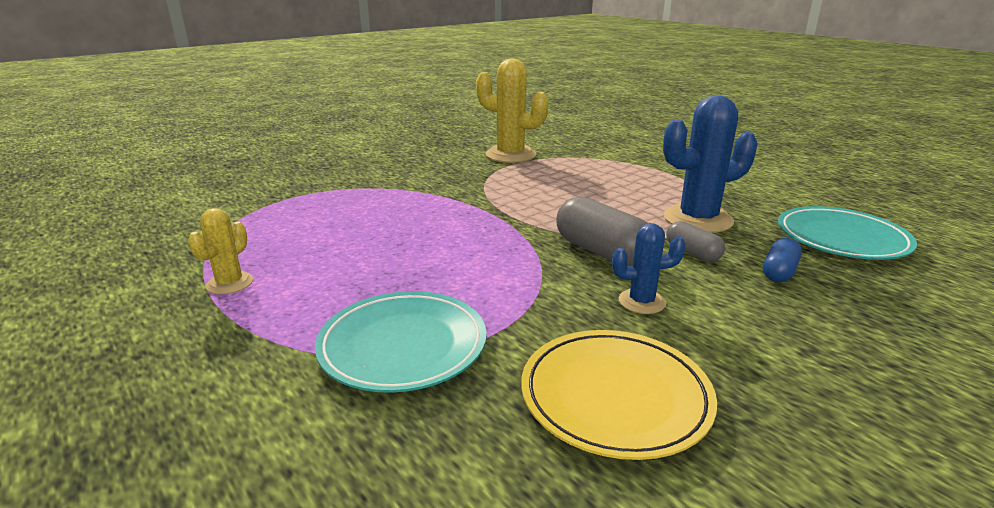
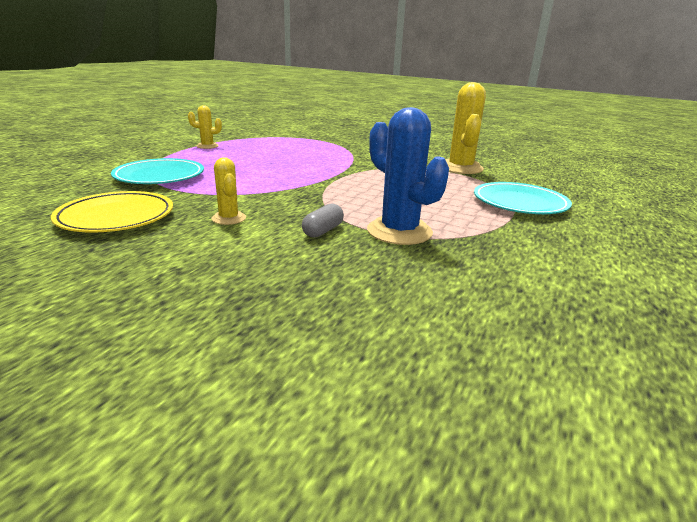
camera: 65 degrees right, 0 degrees up
(601, 252) = (299, 204): grey capsule -> none
(641, 302) = (229, 218): blue cactus -> yellow cactus
(779, 272) = (310, 263): blue capsule -> none
(841, 238) = (426, 298): turquoise plate -> turquoise plate (519, 203)

